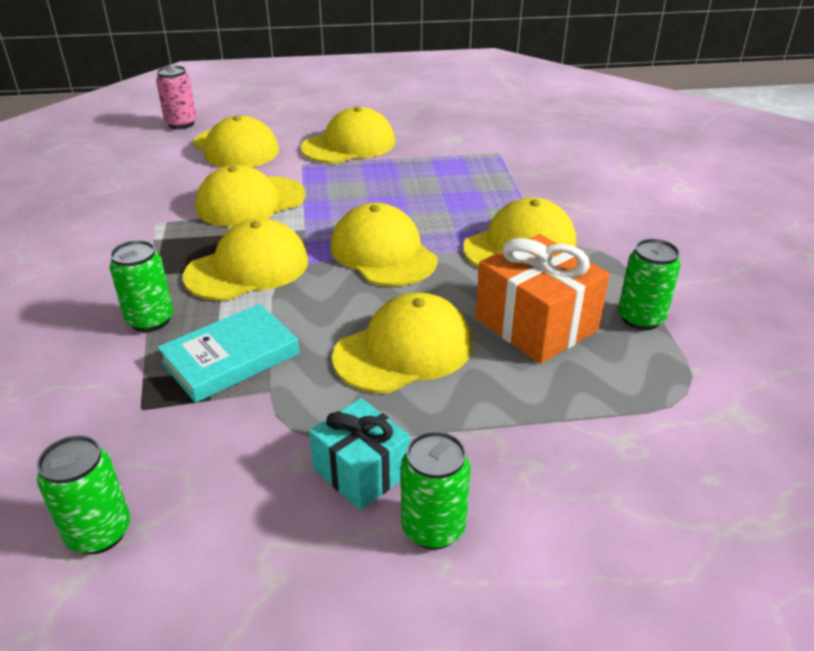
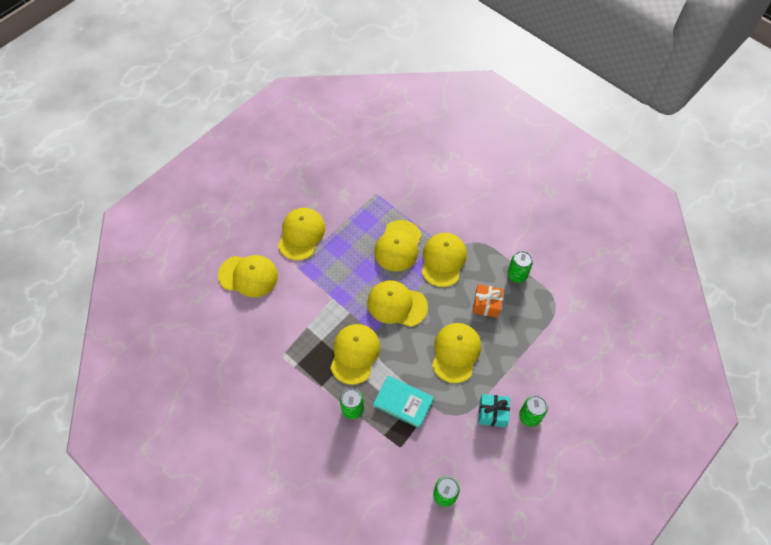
camera: 40 degrees left, 25 degrees up
(181, 124) = (193, 275): pink can -> none
(231, 358) = (403, 403): turquoise book -> turquoise book turned 75 degrees counterclockwise
(250, 202) = (305, 311): yellow cap -> yellow cap (398, 246)
(536, 324) = (486, 305): orange gift -> orange gift, size x0.64

